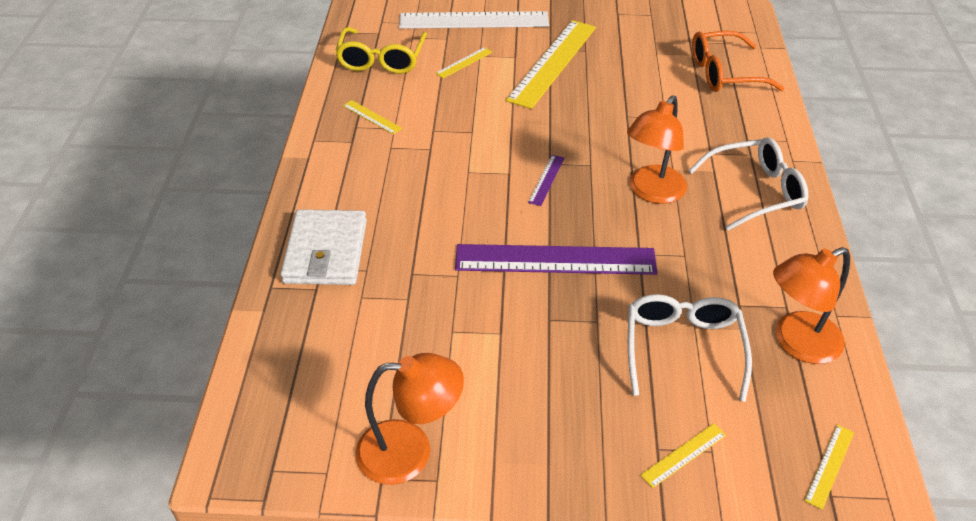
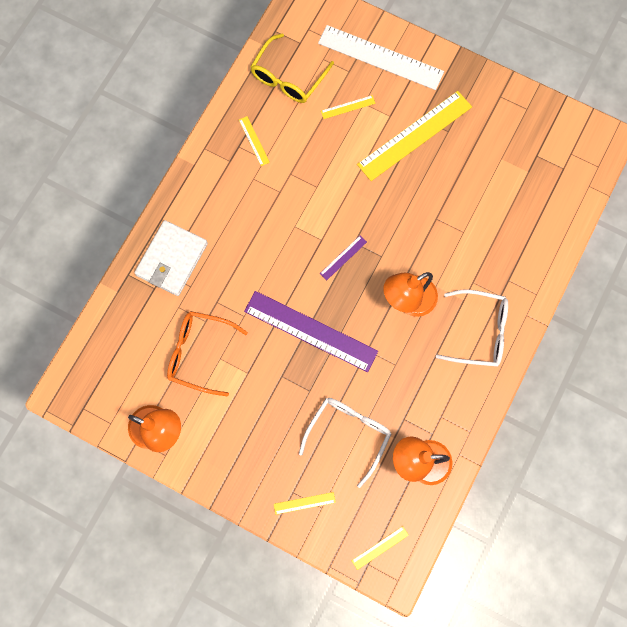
camera: 25 degrees right, 30 degrees up
(725, 73) = (540, 204): orange glasses -> orange glasses (200, 353)

